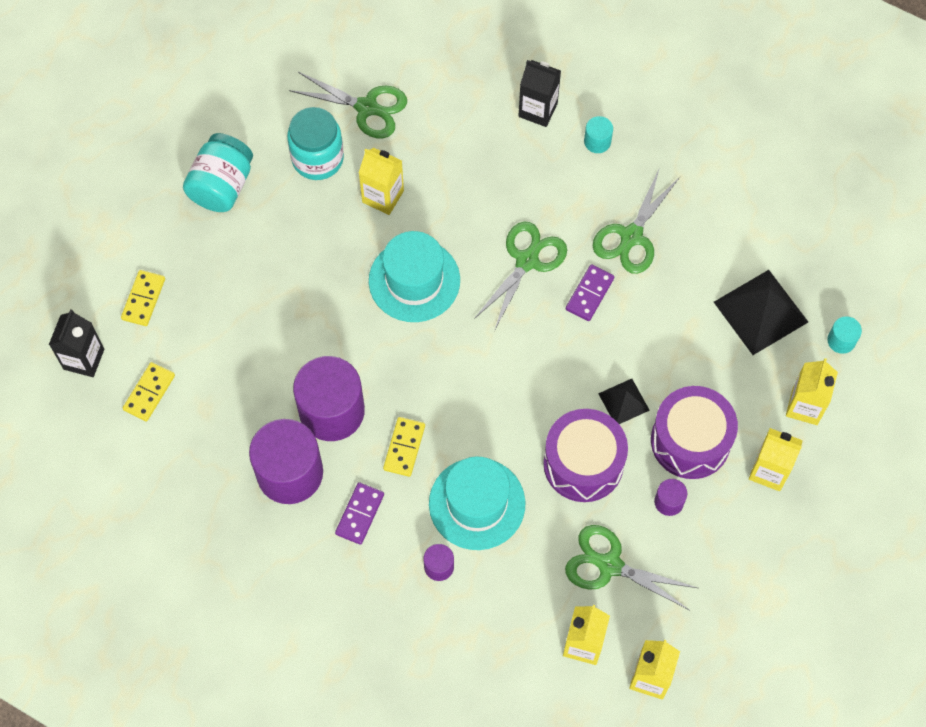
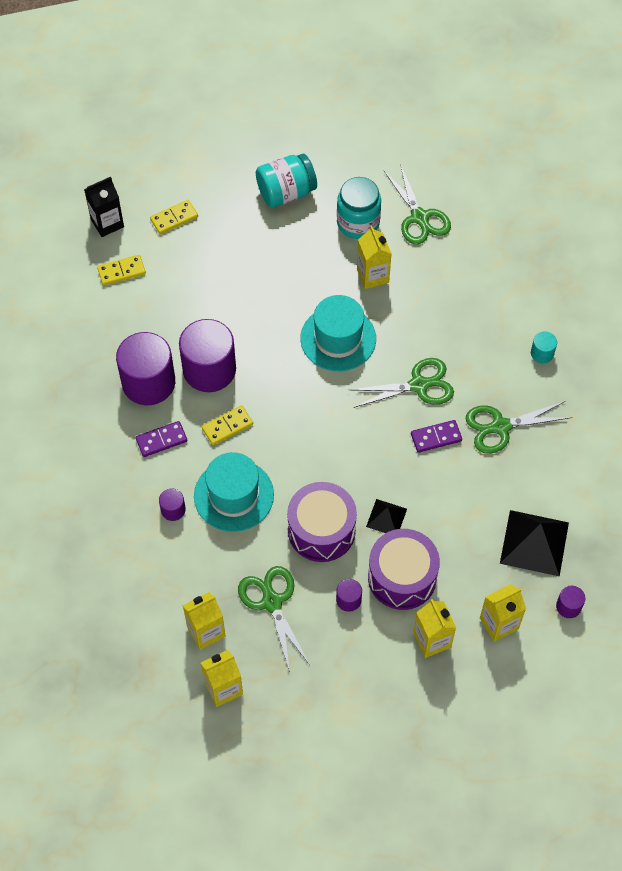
camera: 45 degrees right, 5 degrees down
(538, 110) = (524, 304): black carton -> none
(841, 340) = (568, 606): turquoise cylinder -> purple cylinder

